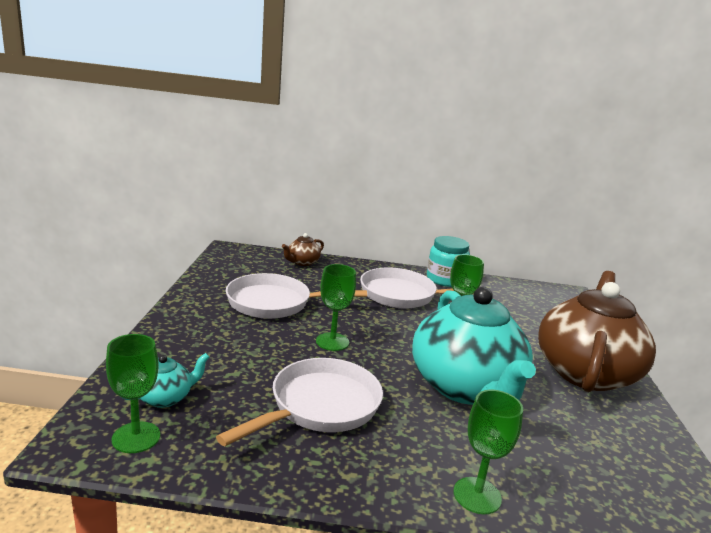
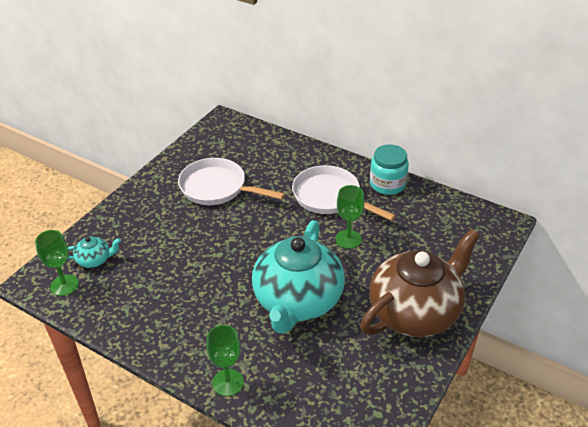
camera: 30 degrees right, 20 degrees up
(302, 262) = (272, 143): brown teapot -> none
(320, 406) = (182, 291): white pan -> none
(332, 342) = (232, 236): green goblet -> none

